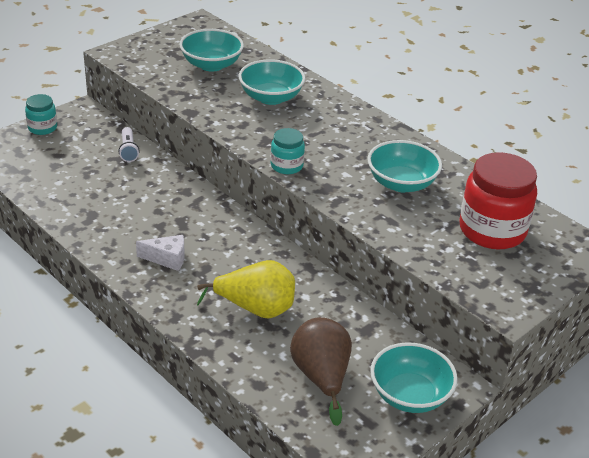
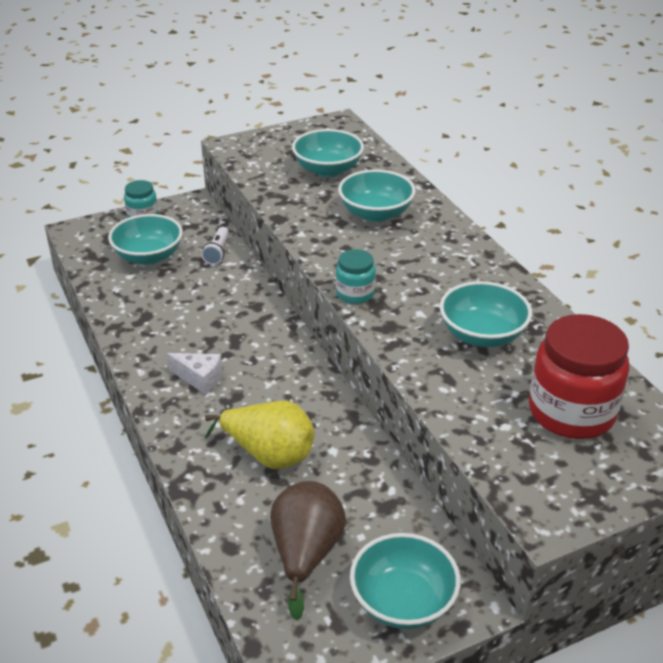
camera: 20 degrees right, 0 degrees up
(67, 162) = (148, 256): none -> turquoise bowl

